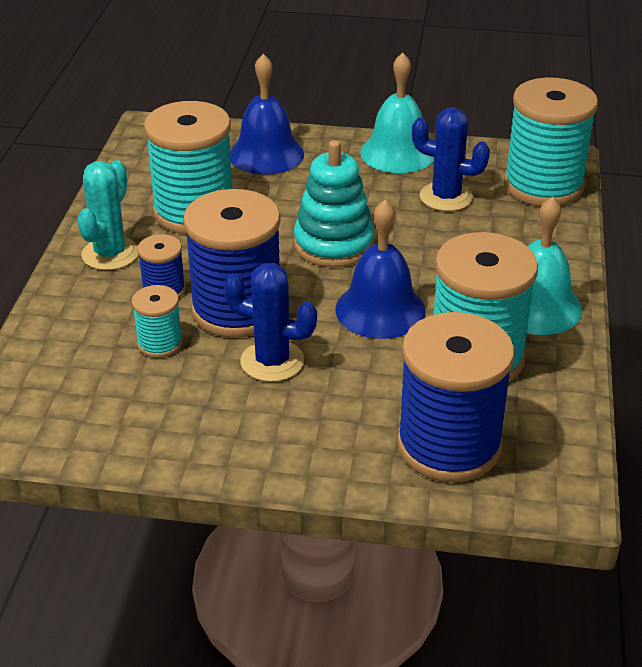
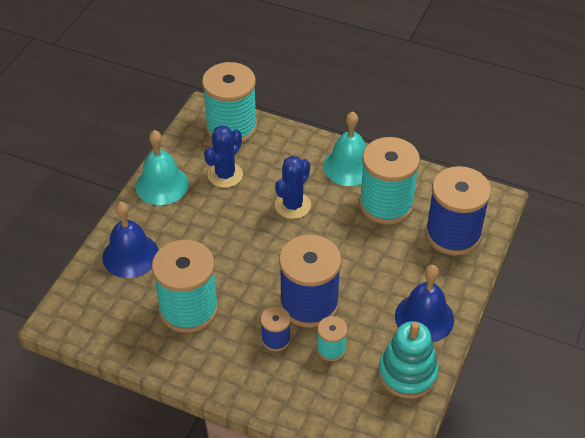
camera: 75 degrees left, 10 degrees up
(110, 254) = (222, 365): turquoise cactus -> none
(272, 361) = (364, 295): blue cactus -> blue cactus (293, 205)
(333, 244) = (256, 242): turquoise stacking toy -> turquoise stacking toy (407, 373)
(380, 309) = (331, 235): blue bell -> blue bell (424, 317)

